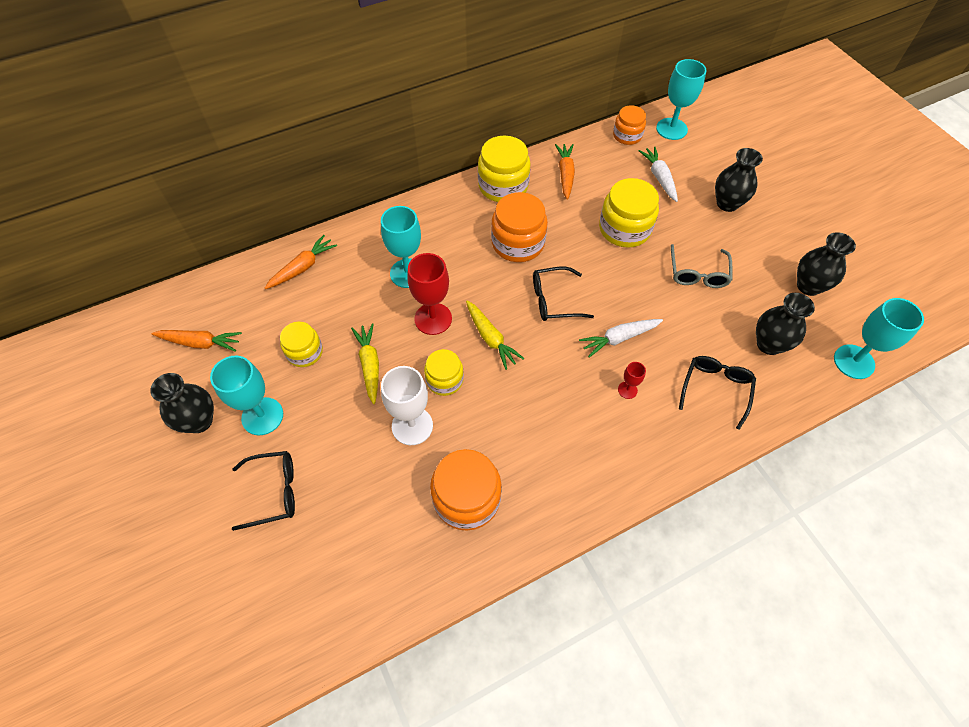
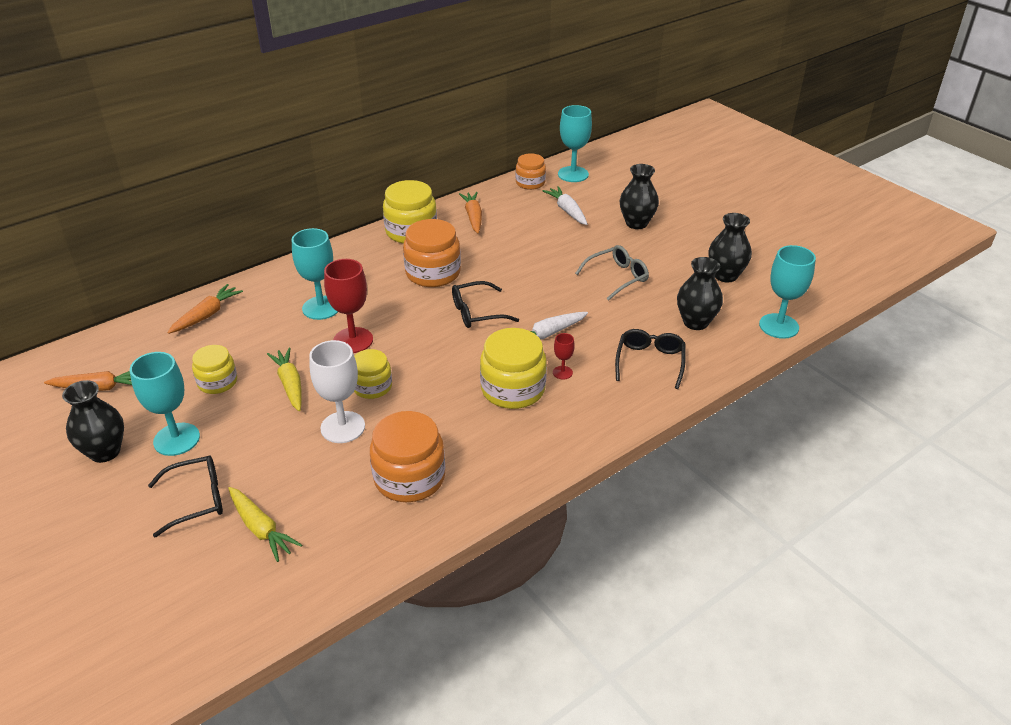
camera: 10 degrees left, 20 degrees down
(490, 338) = (416, 349): yellow carrot -> yellow carrot (261, 529)
(624, 229) = (539, 252): yellow jar -> yellow jar (513, 389)
(697, 273) = (617, 277): grey glasses -> grey glasses turned 120 degrees counterclockwise

